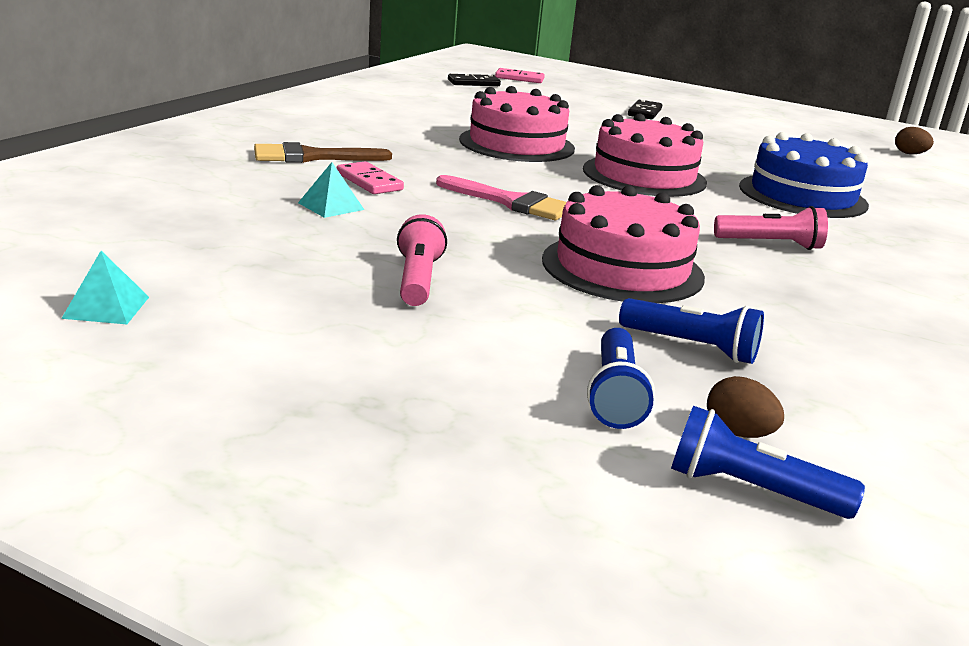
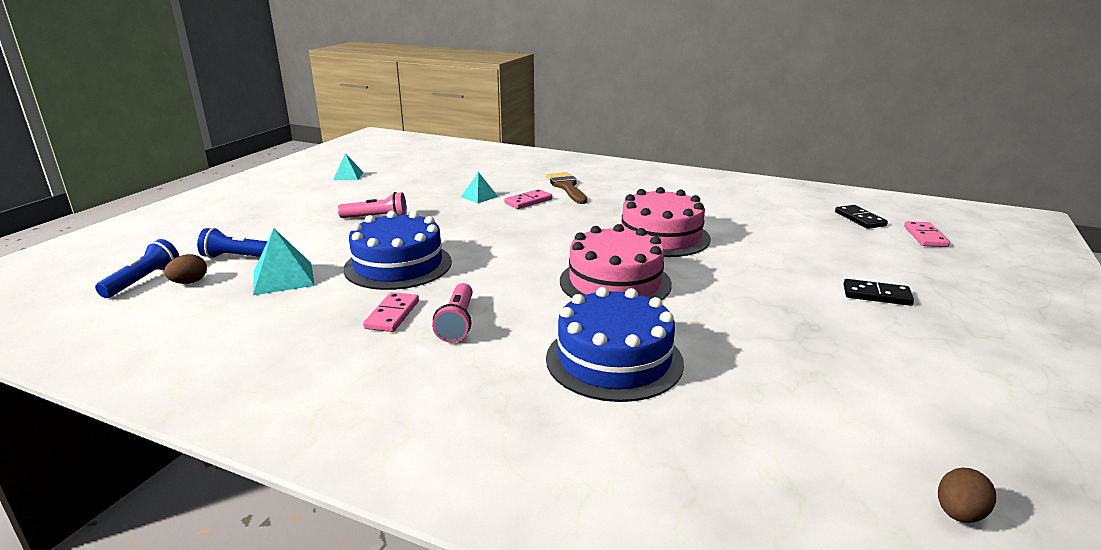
camera: 90 degrees right, 0 degrees up
(511, 202) = (512, 236): pink brush -> none
(622, 268) = (398, 265): pink cake -> blue cake
(691, 347) = (283, 278): blue flashlight -> turquoise pyramid
(769, 274) = (392, 315): none -> pink domino

